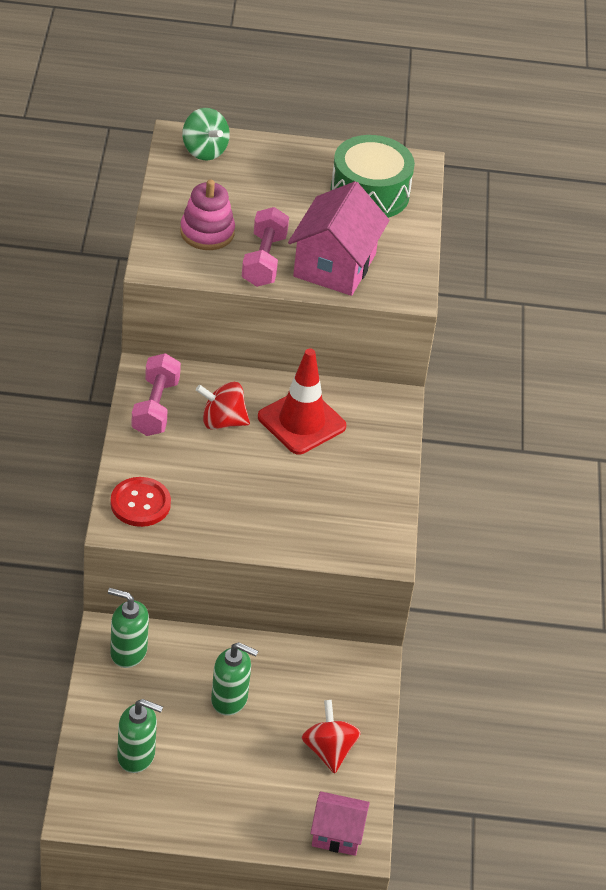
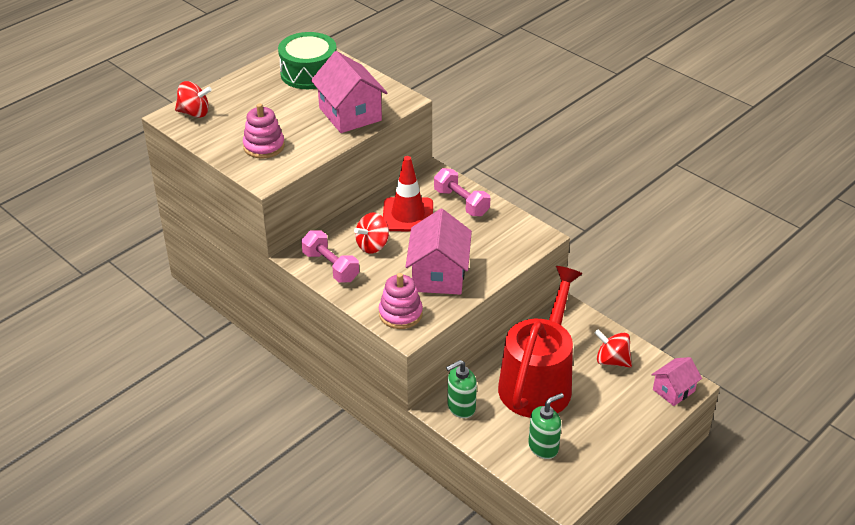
camera: 45 degrees left, 5 degrees down
(140, 503) = (400, 314): red button -> pink stacking toy
(204, 150) = (194, 113): green spinning top -> red spinning top
(230, 699) = (538, 382): green soap dispenser -> red watering can
(231, 501) = (438, 275): none -> pink house
(264, 260) = (314, 137): pink dumbbell -> pink dumbbell (461, 202)

